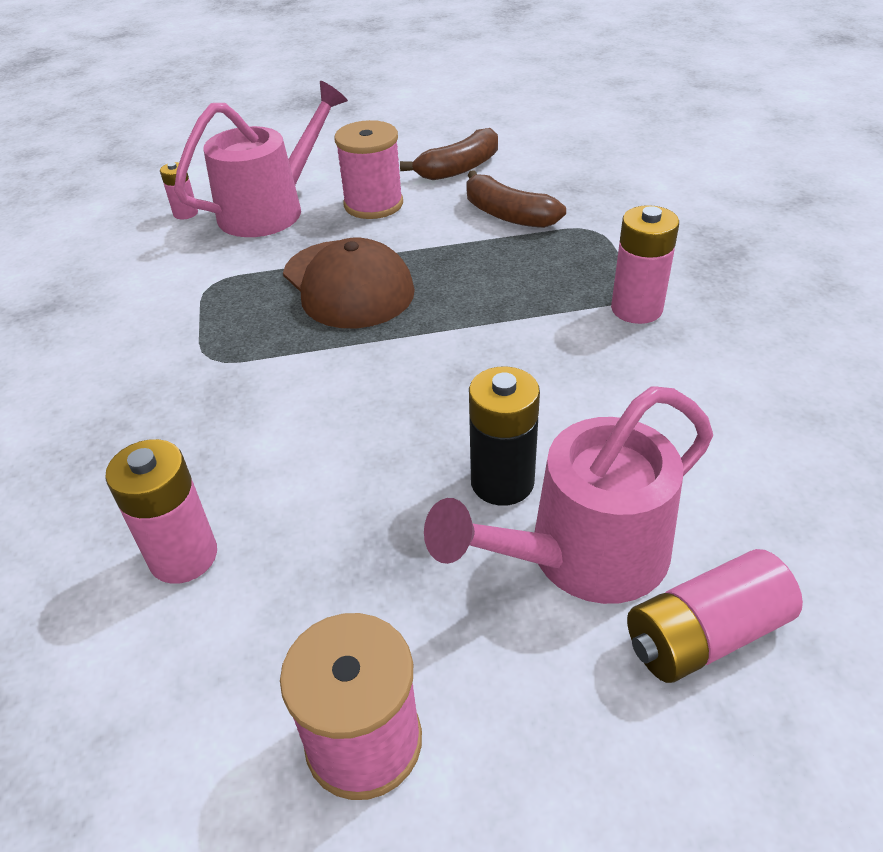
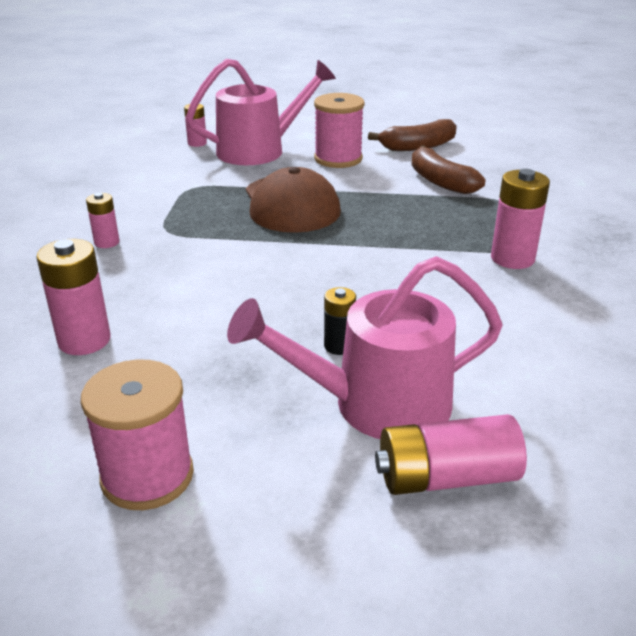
camera: 15 degrees right, 10 degrees down
(140, 394) = (107, 242): none -> pink battery
(502, 482) = (339, 346): black battery -> black battery, size x0.59

